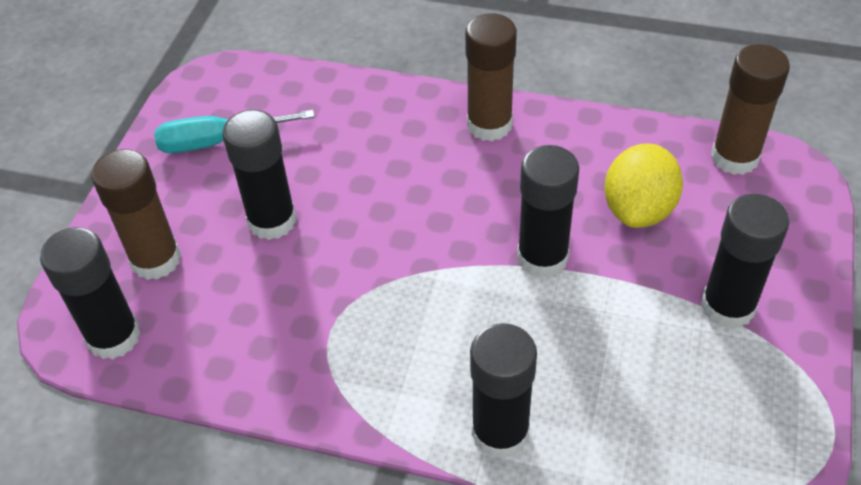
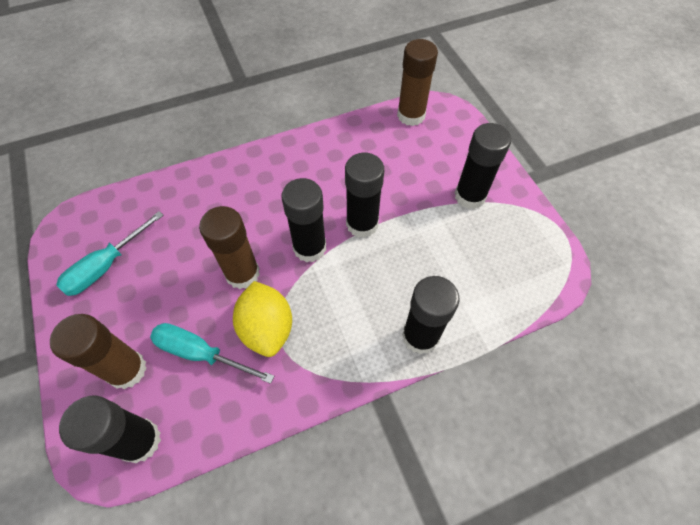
camera: 40 degrees left, 10 degrees up
(238, 290) = (201, 353): none -> turquoise screwdriver
(272, 221) = (186, 296): black glue stick -> black glue stick (309, 248)
(489, 125) = (272, 163): brown glue stick -> brown glue stick (242, 273)
(638, 209) = (388, 169): yellow lemon -> yellow lemon (267, 328)

